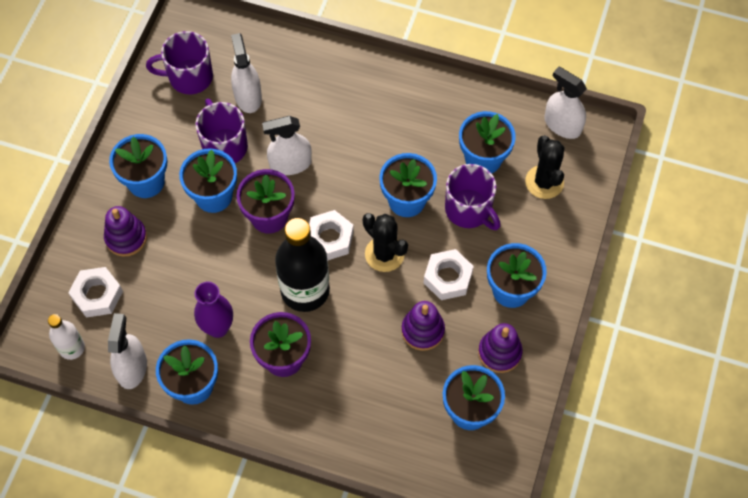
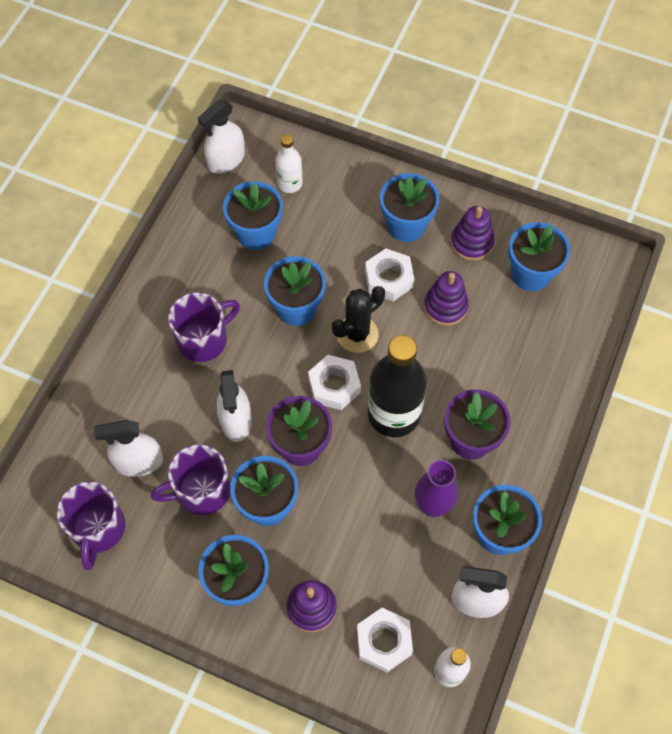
camera: 85 degrees left, 0 degrees up
(469, 210) = (313, 252): purple mug -> purple mug (203, 339)
(544, 182) = (290, 183): black cactus -> white bottle

